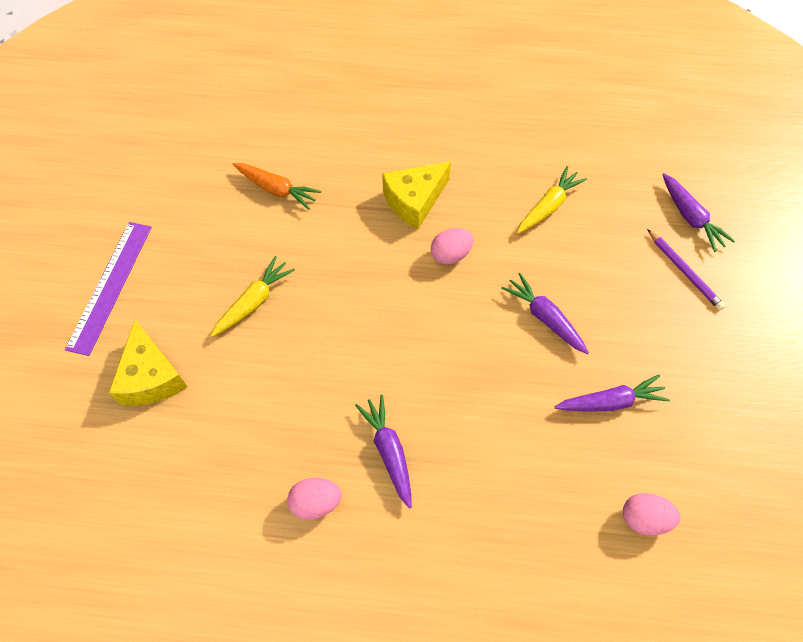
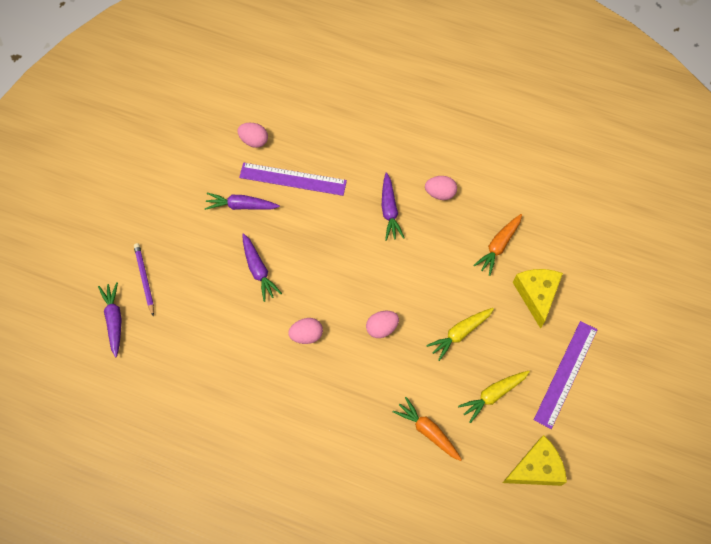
camera: 165 degrees left, 5 degrees up
(212, 436) = (498, 246): none -> orange carrot
(358, 285) = (381, 328): none -> pink egg
(414, 201) = (319, 390): yellow cheese -> yellow cheese (536, 468)
(548, 206) = (216, 357): yellow carrot -> yellow carrot (493, 395)
(554, 465) = (293, 179): none -> purple ruler

